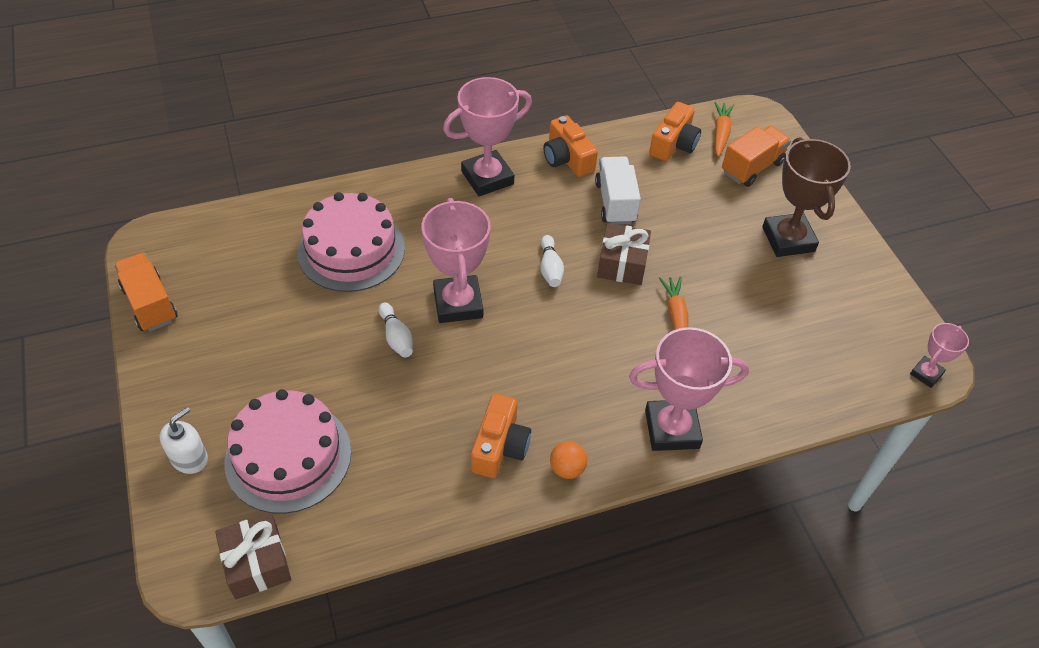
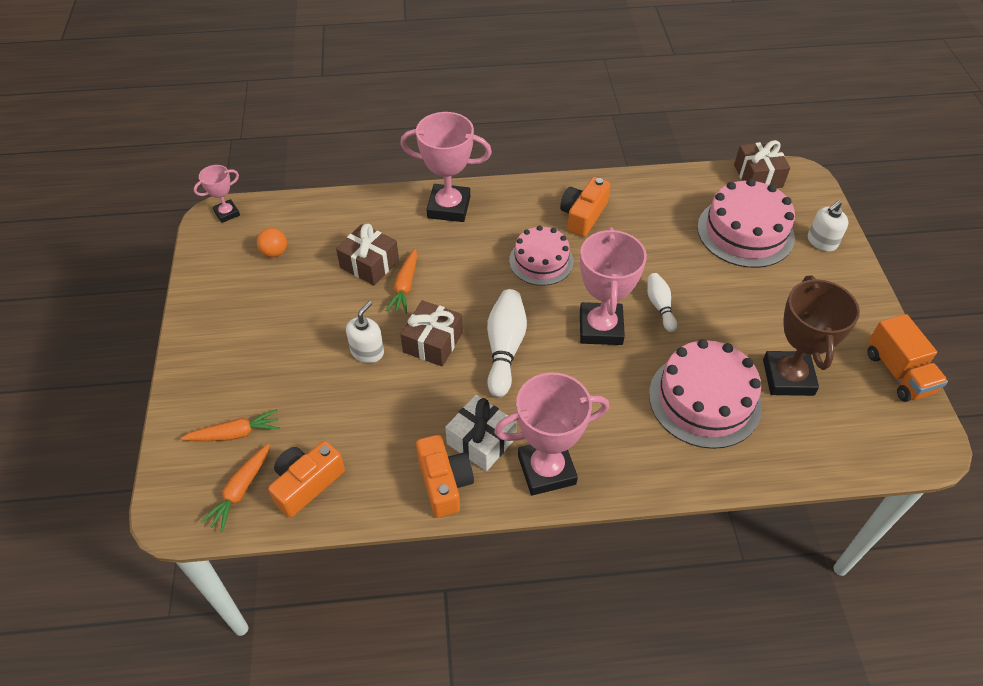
camera: 165 degrees left, 0 degrees up
(537, 371) = (541, 261): none -> pink cake
(547, 190) = (481, 441): none -> white gift
(550, 268) = (505, 348): white bowling pin -> white bowling pin, size x1.69
(567, 469) = (536, 195): orange ball -> orange ball (274, 252)
(615, 202) = (411, 412): white truck -> none
(680, 246) = (367, 351): none -> white soap dispenser
(727, 336) = (369, 264): none -> brown gift
(752, 167) = (235, 434): orange truck -> orange carrot
(788, 239) = (255, 342): brown trophy -> brown trophy (788, 377)

